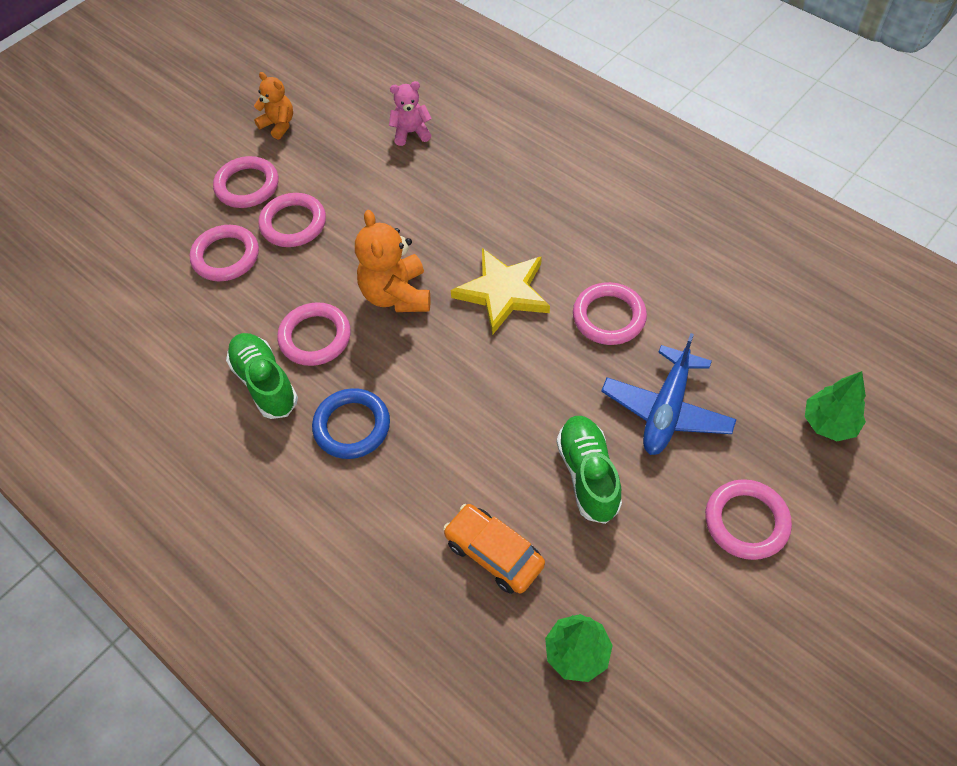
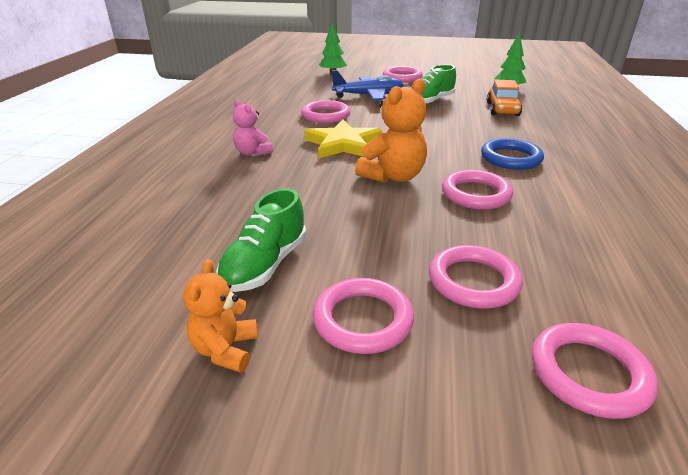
camera: 125 degrees left, 25 degrees down
(265, 383) = (543, 199): green shoe -> green shoe (265, 265)
(293, 223) = (381, 255): pink ring -> pink ring (589, 373)
(411, 132) = (187, 233): pink teddy bear -> pink teddy bear (252, 153)

